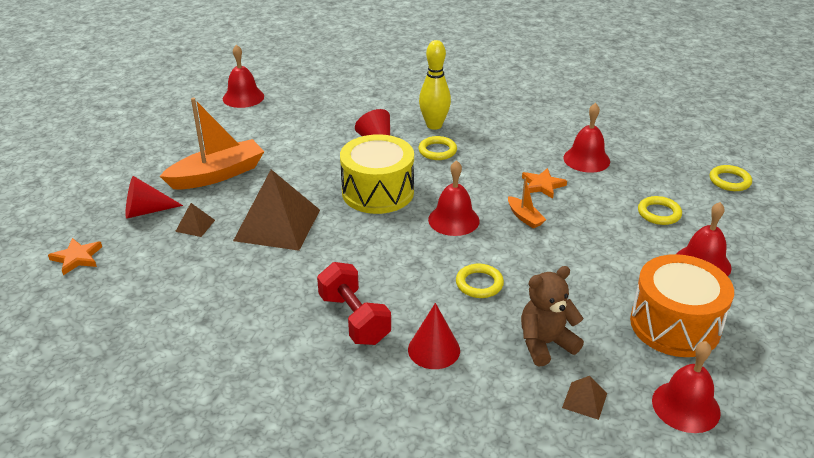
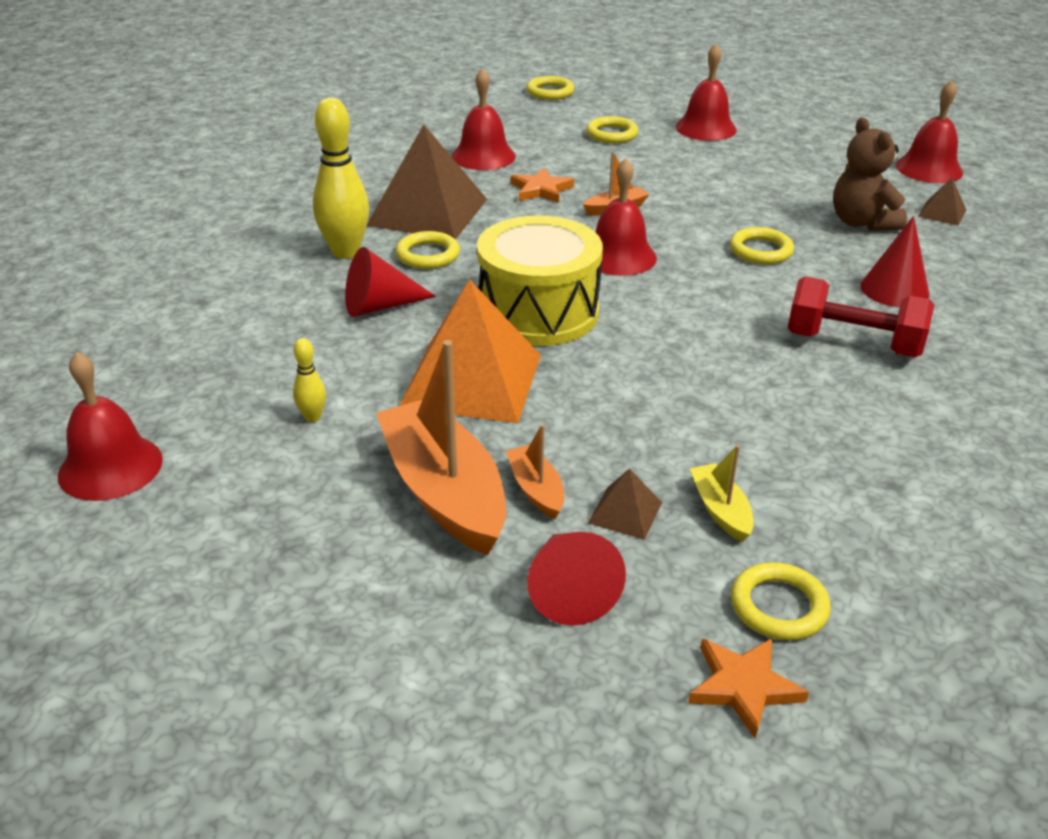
camera: 85 degrees left, 0 degrees up
(121, 271) = (778, 606): none -> yellow ring
(192, 255) = (720, 510): none -> yellow boat
(215, 199) = (536, 490): none -> orange boat
(276, 136) = (312, 417): none -> yellow bowling pin
(277, 225) = (625, 412): brown pyramid -> brown pyramid (427, 212)
(307, 175) = (471, 380): none -> orange pyramid
(354, 319) = (853, 344): red dumbbell -> red dumbbell turned 45 degrees clockwise
(675, 325) = (811, 156): orange drum -> none

